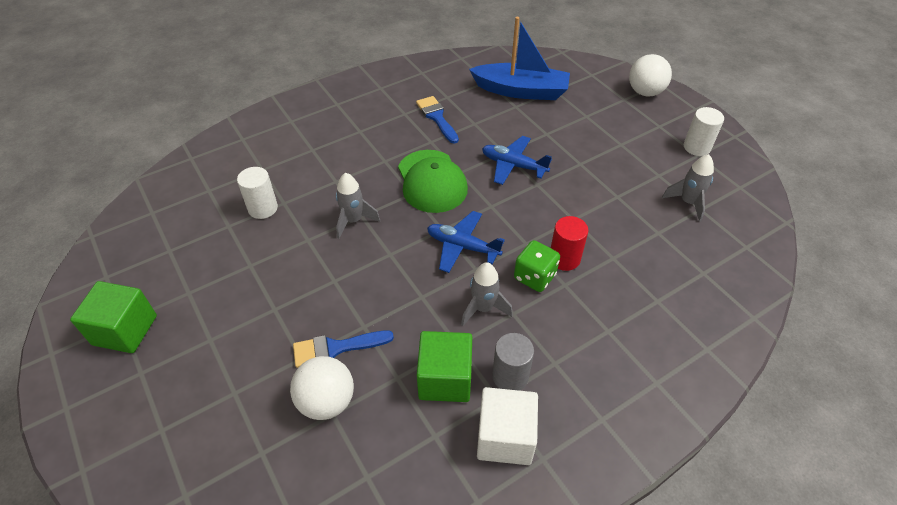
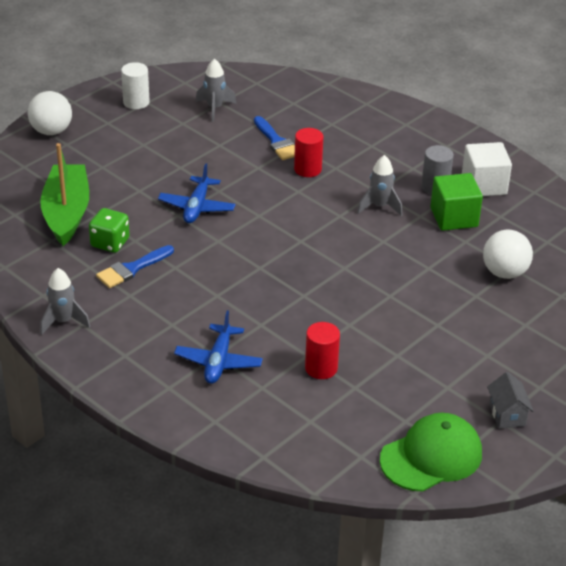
camera: 105 degrees left, 10 degrees down
(125, 330) = (507, 414): green cube -> grey house
(263, 208) = (321, 368): white cylinder -> red cylinder
(336, 348) = (457, 278): blue brush -> blue brush (276, 142)
(353, 220) = (312, 299): grey rocket -> grey rocket (63, 321)
(431, 181) = (238, 257): green cap -> green cap (431, 456)
(462, 246) = (317, 226): blue plane -> blue plane (218, 361)
(521, 91) = (66, 213): blue boat -> green boat
(534, 277) = (334, 183): green dice -> green dice (110, 243)

